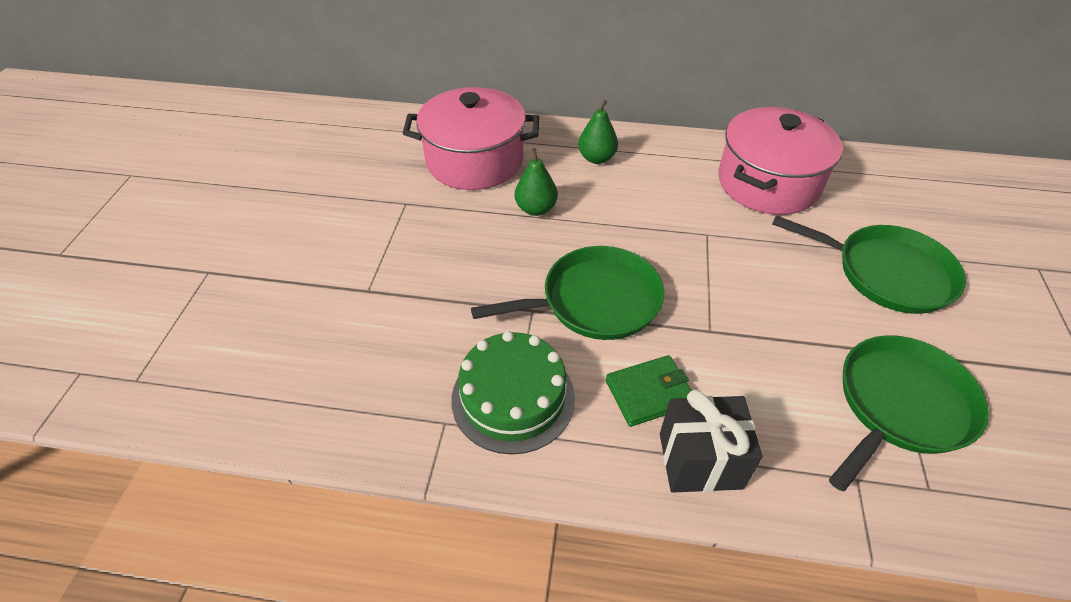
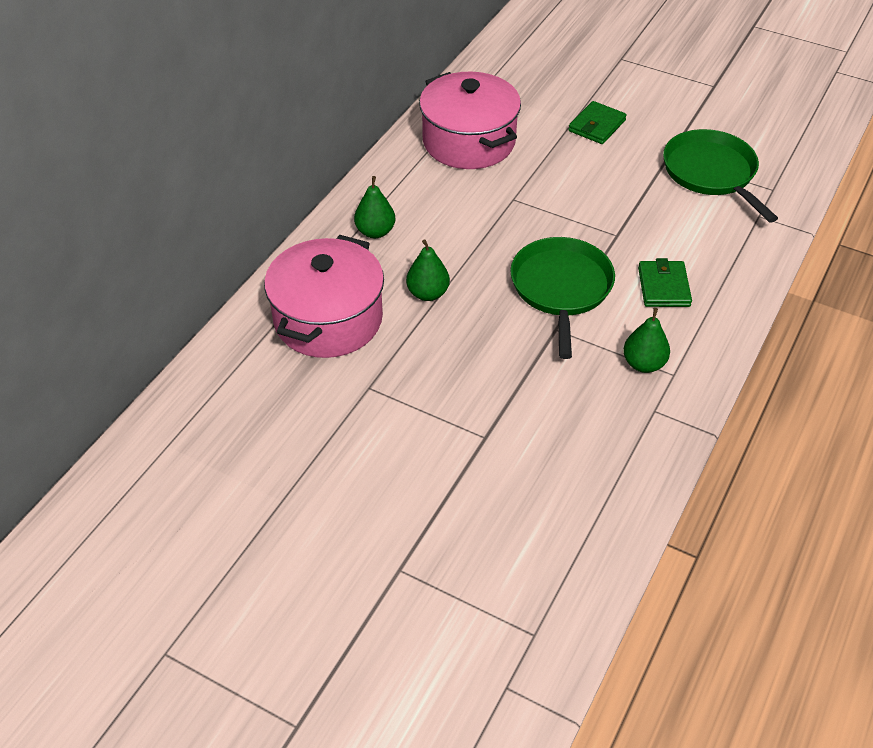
camera: 70 degrees left, 0 degrees up
(513, 398) = (643, 364): green cake -> green pear
(700, 461) = (727, 281): black gift -> none
(887, 273) = (597, 126): green pan -> green wallet

